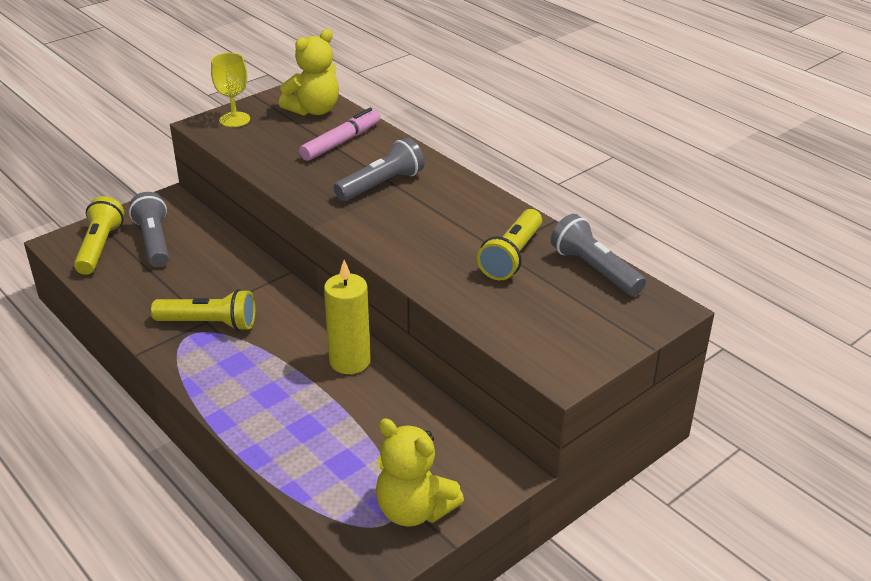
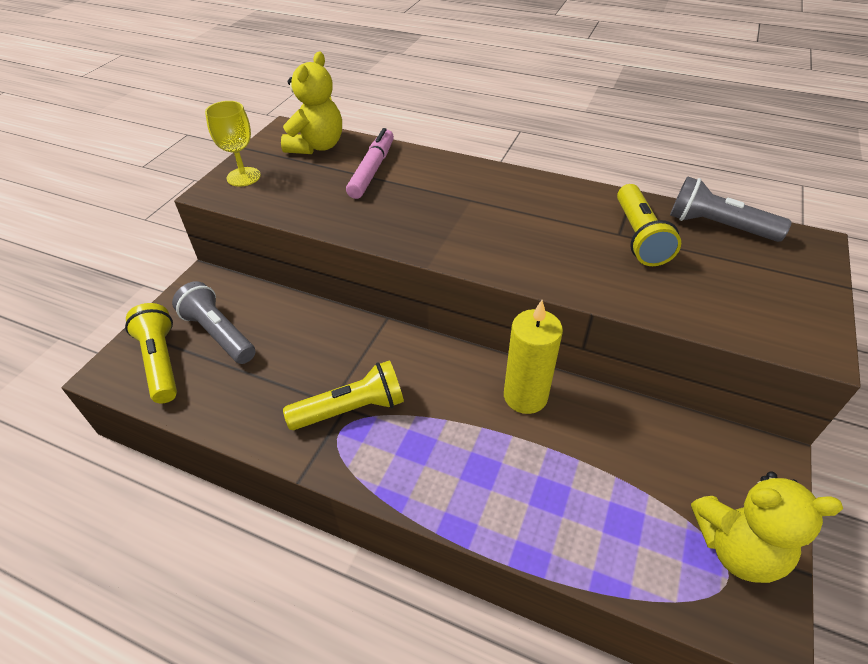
camera: 25 degrees left, 10 degrees up
(381, 185) = (451, 202): grey flashlight -> none

